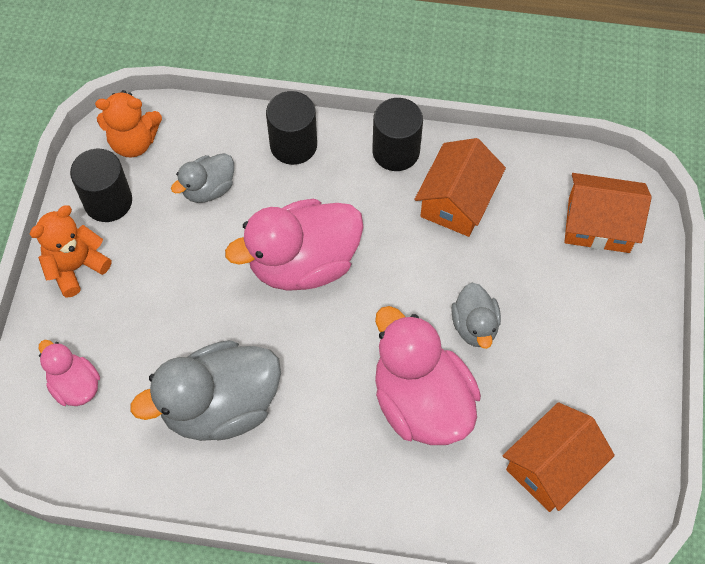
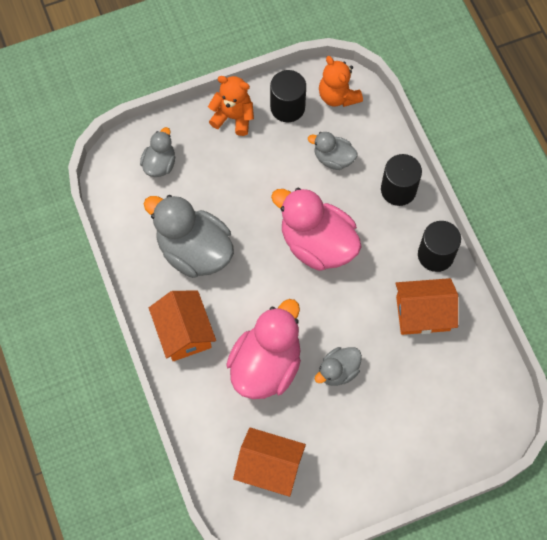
camera: 60 degrees right, 5 degrees up
(75, 385) = (159, 164): pink duck -> grey duck
(599, 225) = (464, 414): orange house -> orange house (184, 332)

